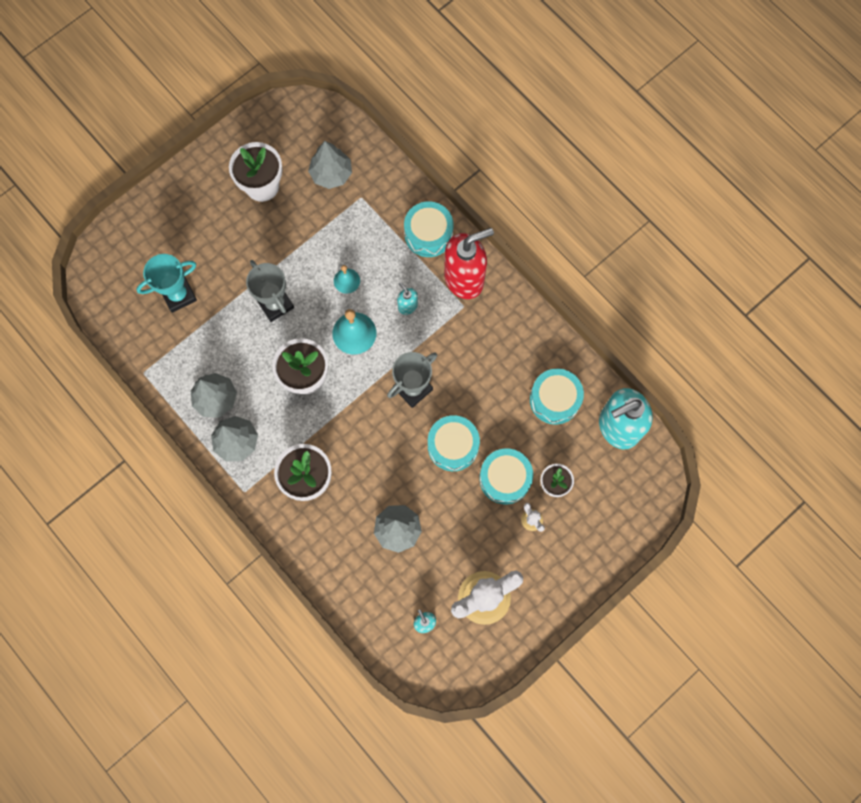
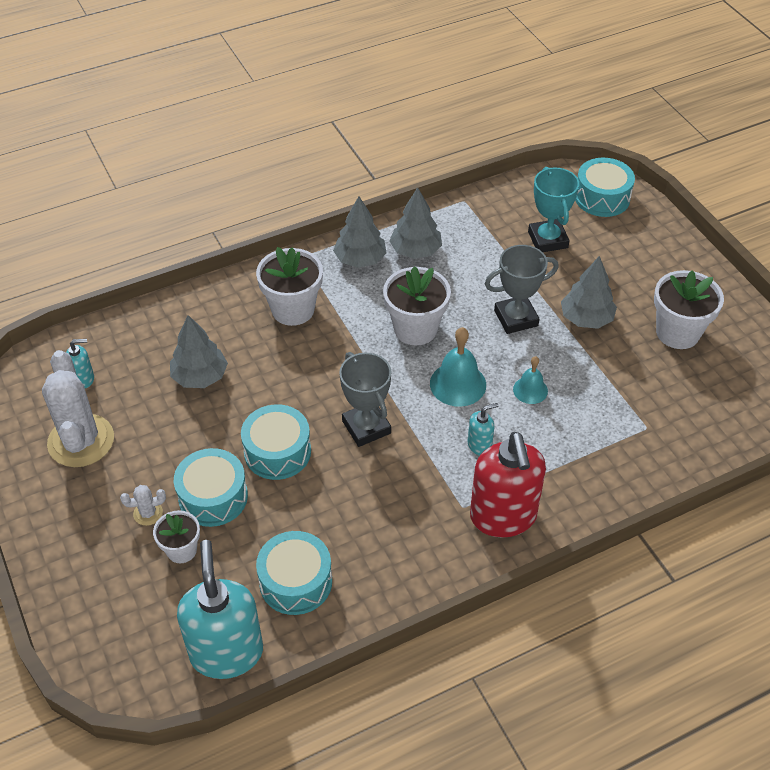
camera: 105 degrees right, 25 degrees down
(331, 174) = (686, 403): grey tree -> grey tree (586, 319)
(428, 234) = (578, 490): turquoise drum -> turquoise drum (602, 198)

